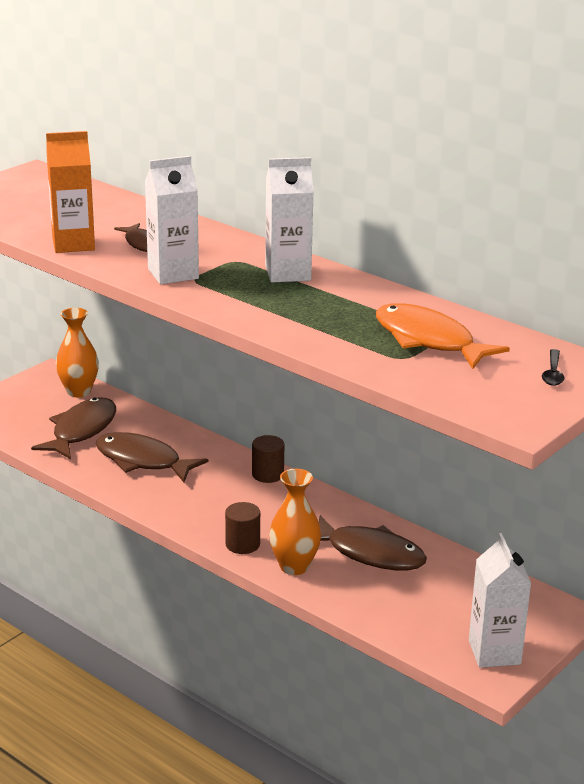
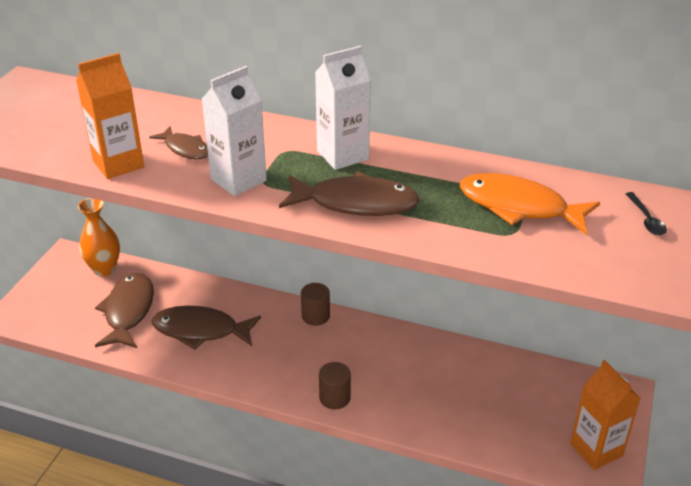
camera: 20 degrees left, 10 degrees up
(294, 566) = (390, 409): orange vase -> none
(370, 553) = (443, 376): brown fish -> brown fish (356, 203)
(494, 652) = (596, 450): white carton -> orange carton

